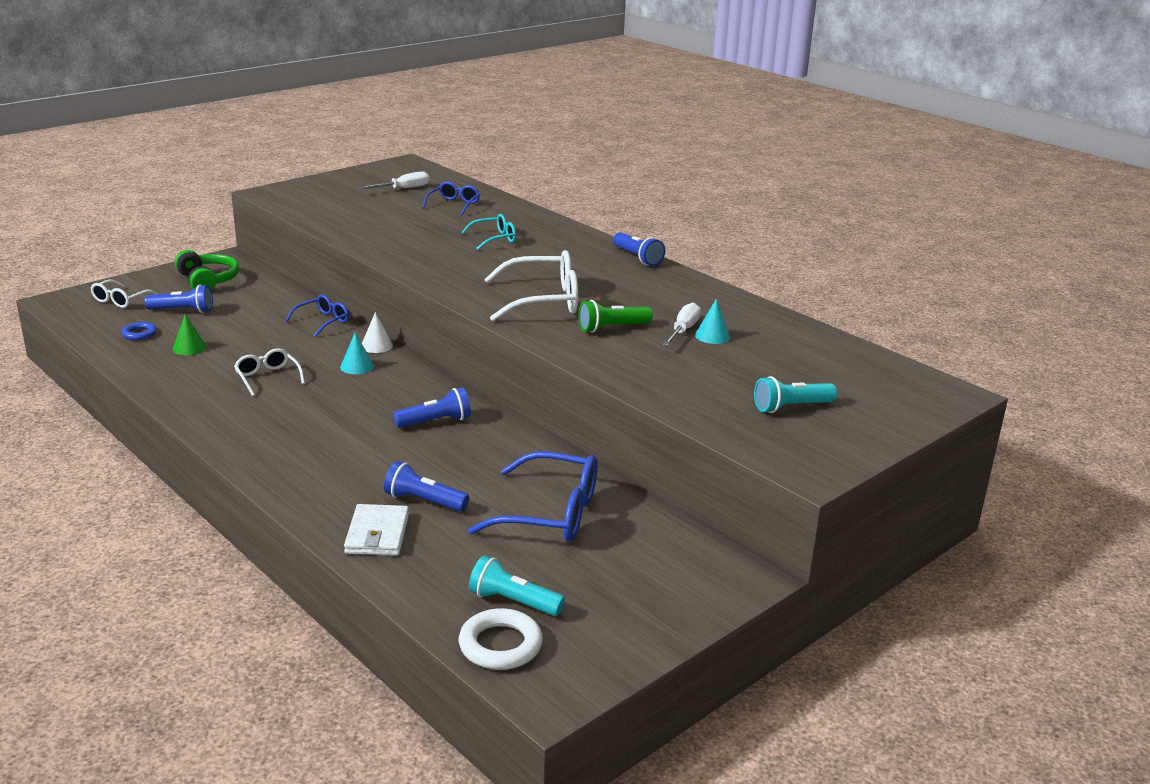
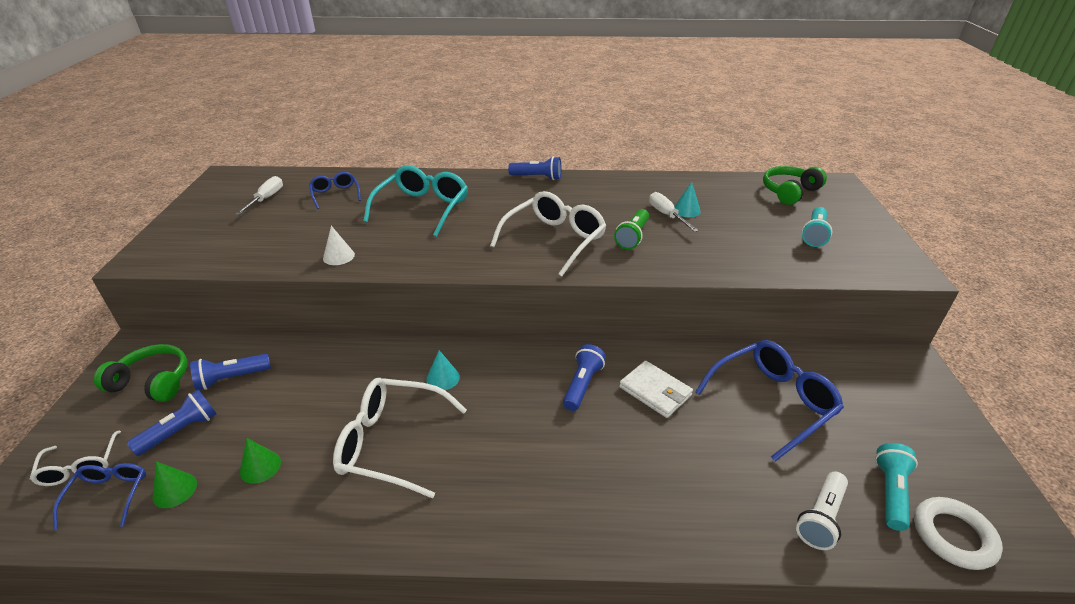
camera: 45 degrees left, 10 degrees up
(139, 334) = (175, 490): blue ring -> green cone
(267, 377) = (391, 442): white glasses -> white glasses, size x1.83
(323, 321) = (340, 355): blue glasses -> blue glasses (109, 495)
(376, 345) = (423, 349): white cone -> white cone (338, 256)
(377, 534) = (734, 519): white wallet -> white wallet (655, 391)
(424, 501) = (702, 460): blue flashlight -> blue flashlight (231, 378)
(432, 573) = (821, 518): none -> white flashlight
(495, 239) = (423, 208): turquoise glasses -> turquoise glasses, size x1.83
(513, 602) = (890, 492): turquoise flashlight -> turquoise flashlight turned 135 degrees clockwise
(867, 373) = (789, 192): none -> green headphones

